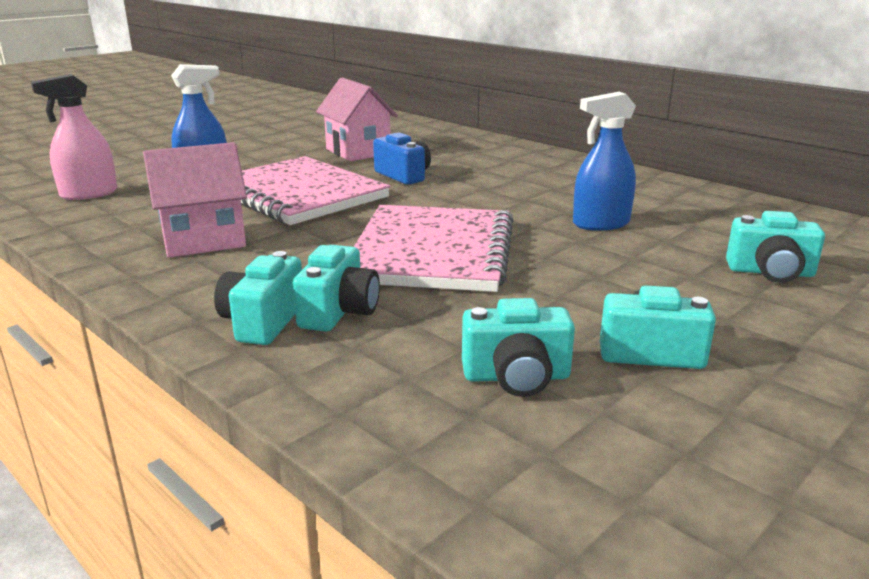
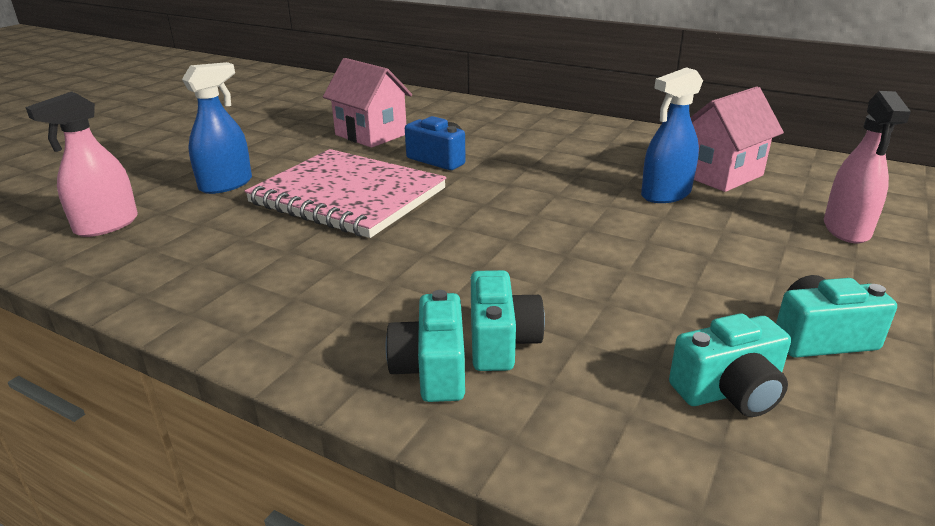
camera: 15 degrees left, 5 degrees up
(203, 241) = (288, 271): pink house -> pink house (720, 175)
(433, 252) = (538, 251): pink notebook -> none
(770, 272) = (846, 229): turquoise camera -> pink spray bottle

